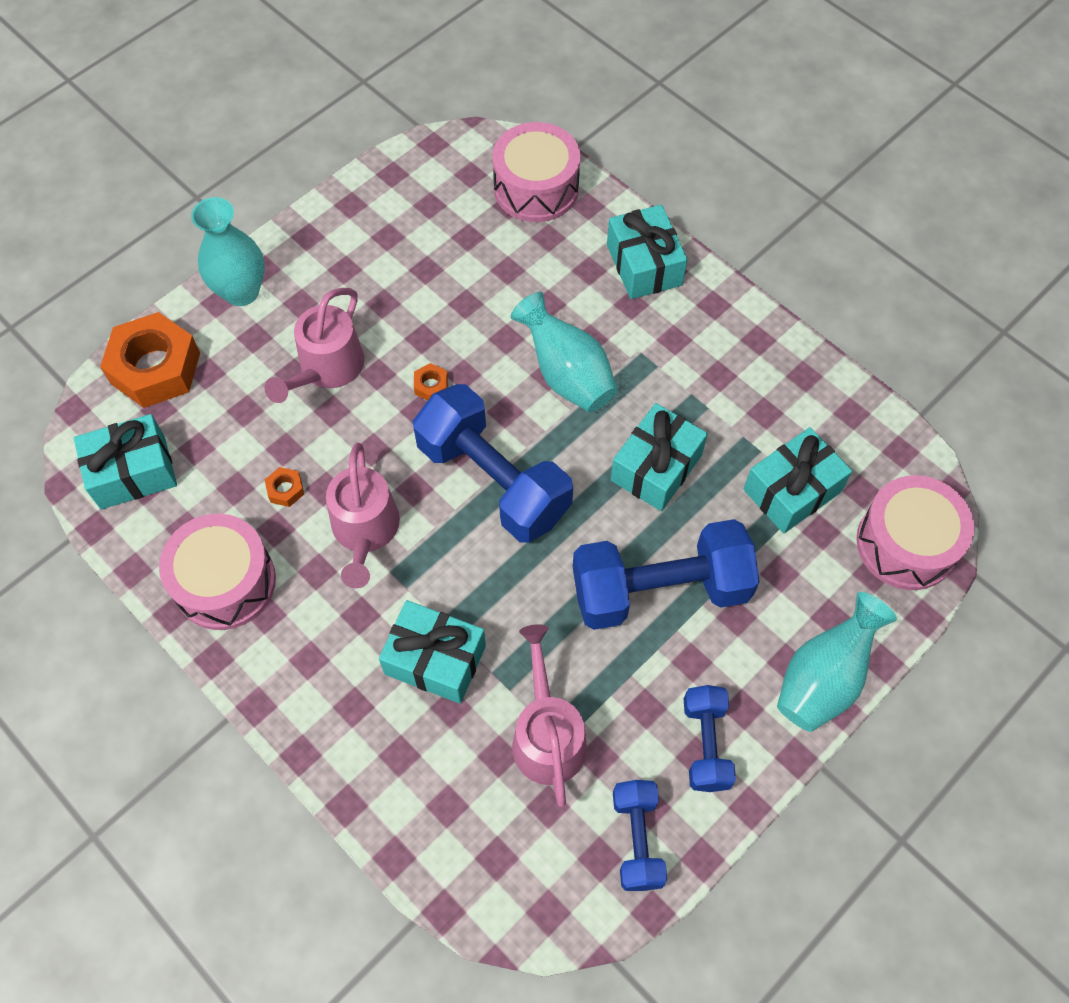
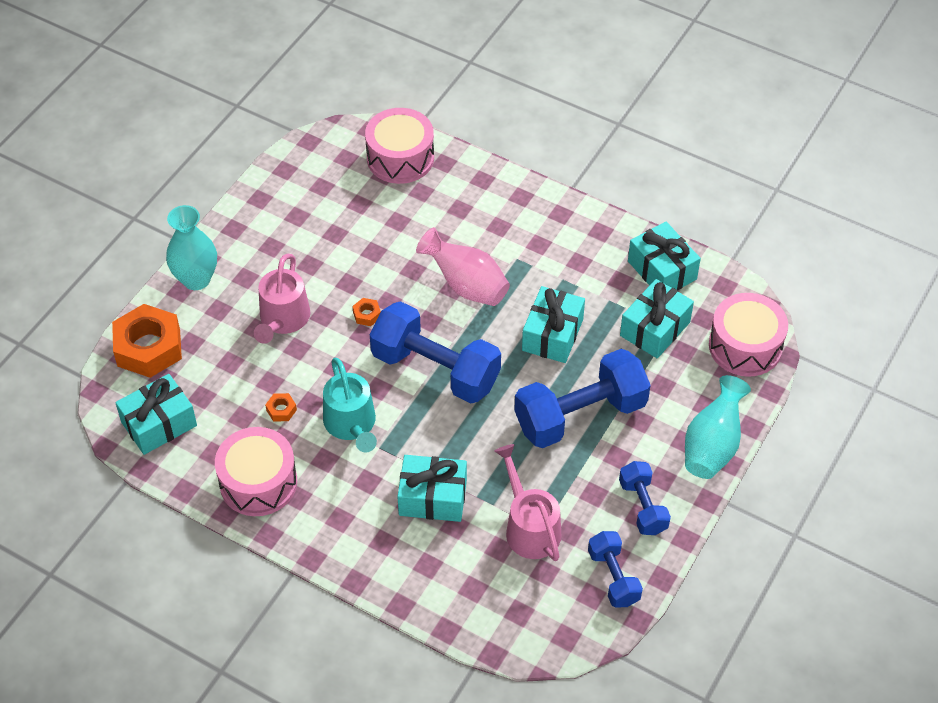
camera: 15 degrees left, 10 degrees down
(365, 532) = (351, 425): pink watering can -> turquoise watering can
(566, 374) = (466, 285): turquoise vase -> pink vase
(644, 265) = (500, 196): turquoise gift -> turquoise gift (662, 270)

